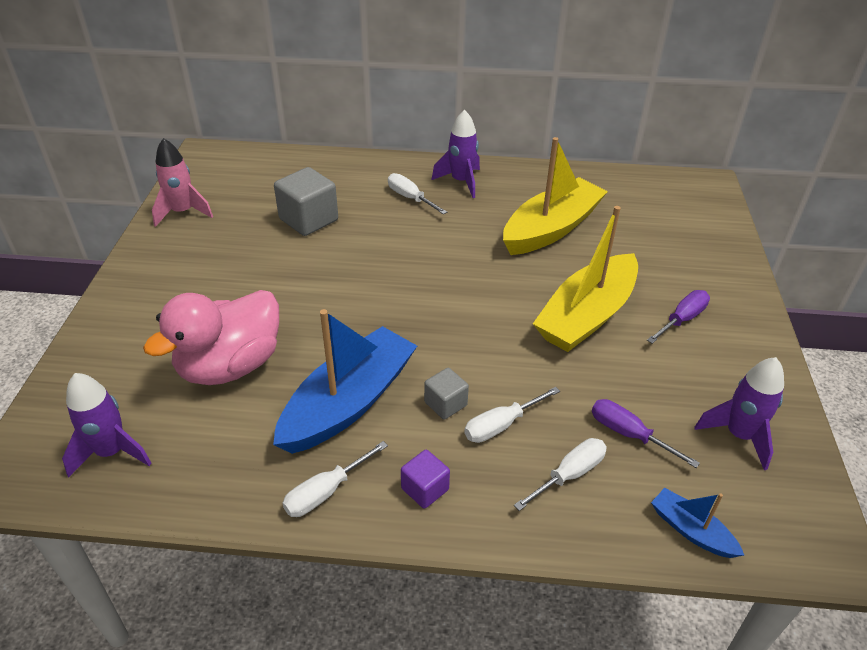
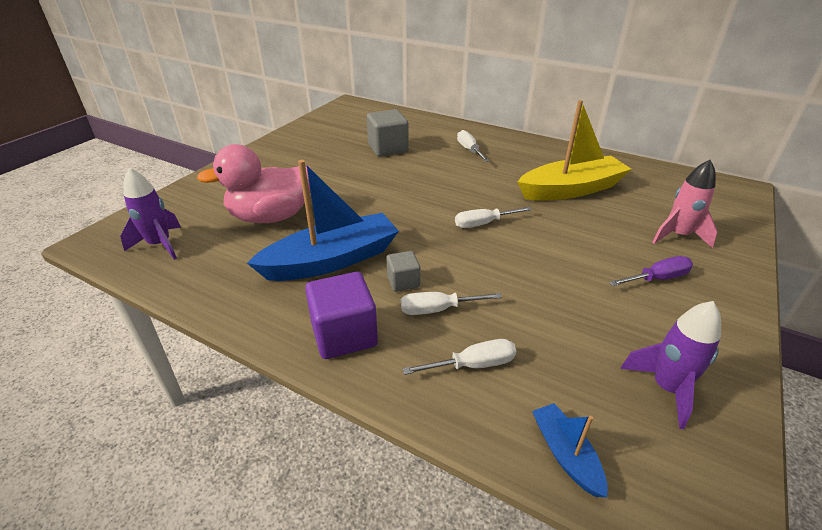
camera: 25 degrees right, 5 degrees down
(183, 212) = (311, 129): pink rocket -> pink rocket (678, 235)
(326, 491) = (271, 312): white screwdriver -> white screwdriver (484, 223)
(425, 489) = (344, 335): purple cube -> purple cube, size x1.79
(461, 182) = (515, 148): purple rocket -> none
(587, 316) = (565, 254): yellow boat -> none
(629, 434) = (550, 352): purple screwdriver -> none

